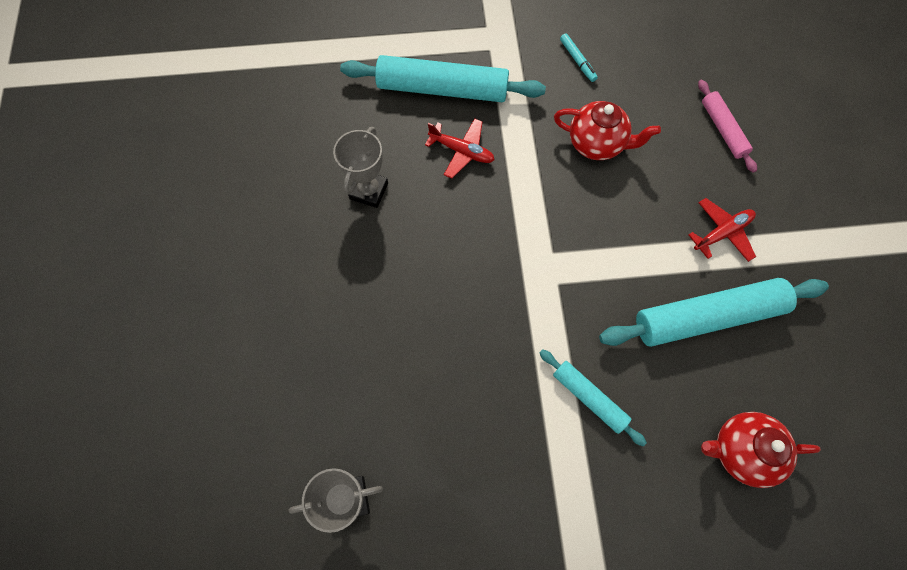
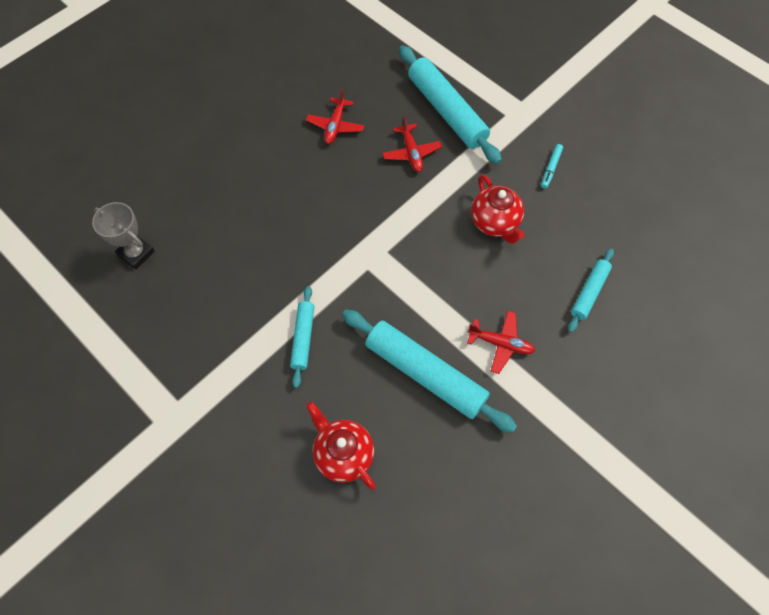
camera: 50 degrees right, 5 degrees down
(369, 191) = (335, 126): grey trophy -> red plane
(722, 129) = (589, 292): pink rolling pin -> turquoise rolling pin

